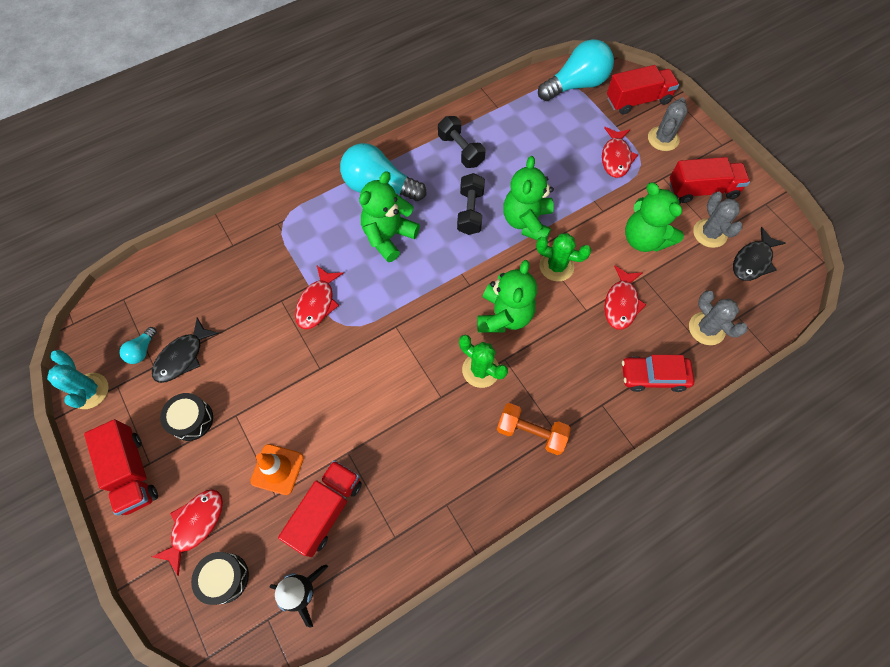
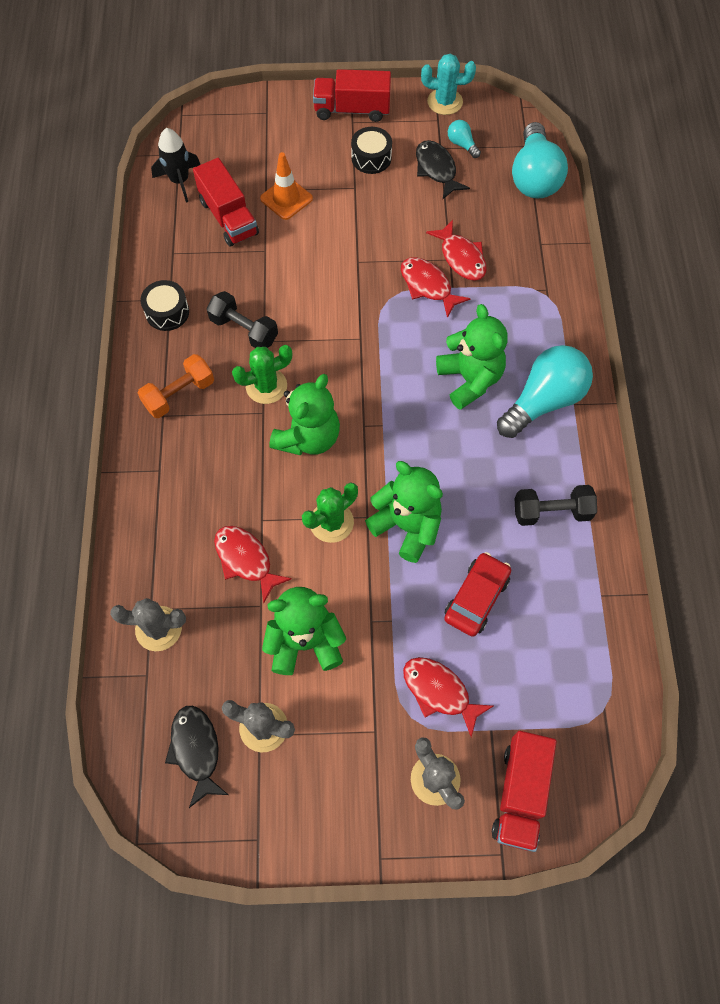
camera: 120 degrees right, 0 degrees up
(195, 525) = (280, 135): red fish -> red fish (461, 257)
(225, 578) = (227, 140): black drum -> black drum (167, 312)
(470, 212) = (455, 474): black dumbbell -> black dumbbell (244, 330)
(504, 316) = (308, 437): green teddy bear -> green teddy bear turned 105 degrees counterclockwise
(576, 85) = (592, 725): turquoise light bulb -> turquoise light bulb (534, 177)
(653, 376) = (150, 536): red car -> red car (476, 598)
(702, 190) = (327, 768): red truck -> none

